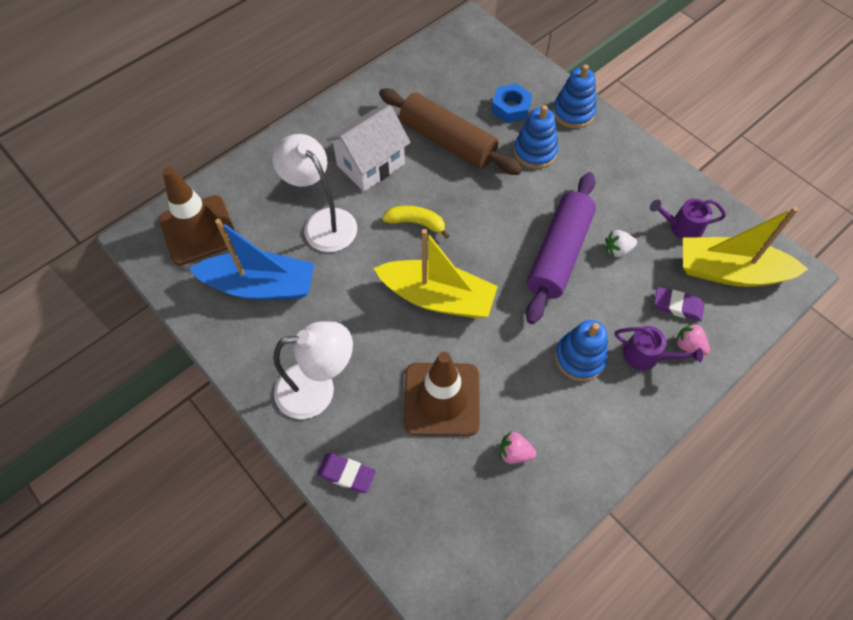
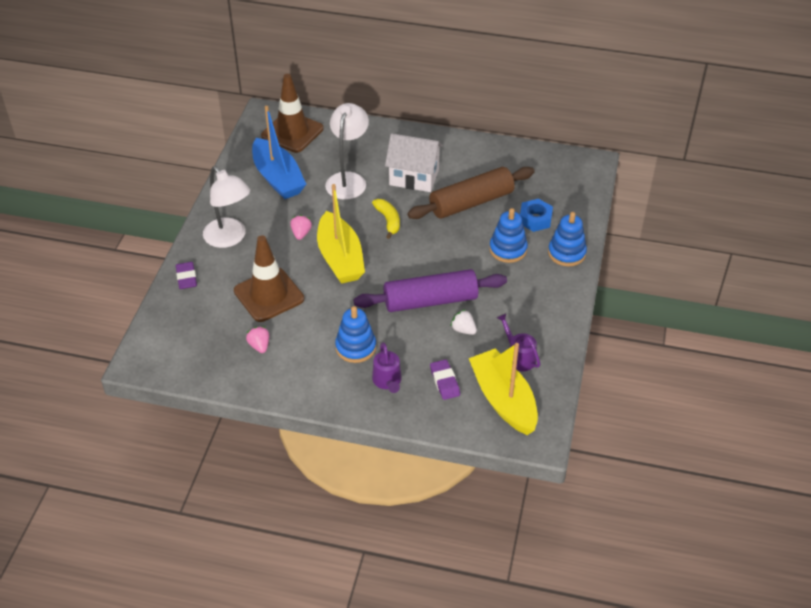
camera: 55 degrees right, 15 degrees down
(448, 141) = (471, 202): brown rolling pin -> brown rolling pin turned 60 degrees clockwise
(688, 345) = (416, 401): pink strawberry -> pink strawberry (301, 233)

